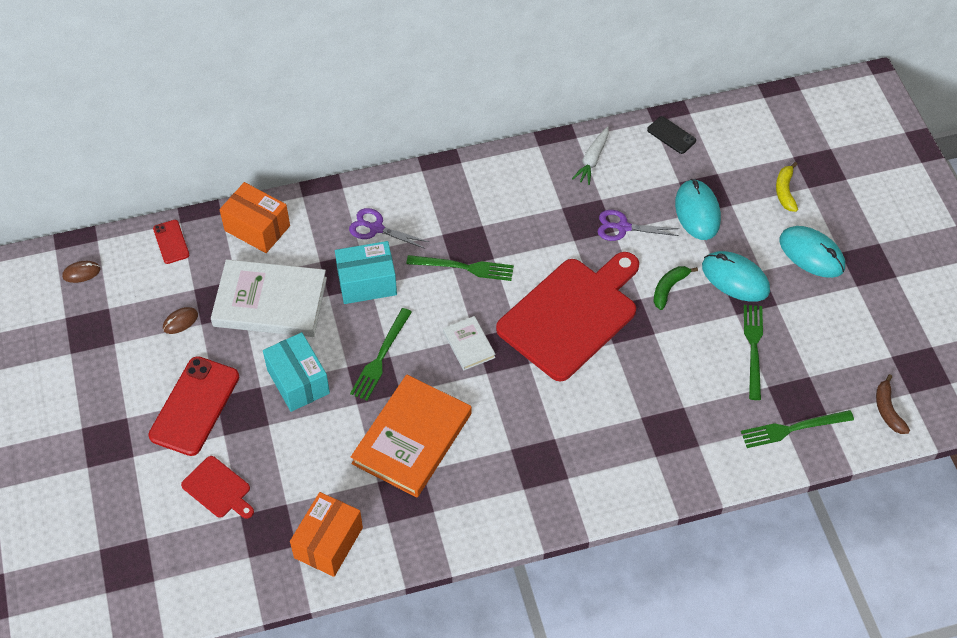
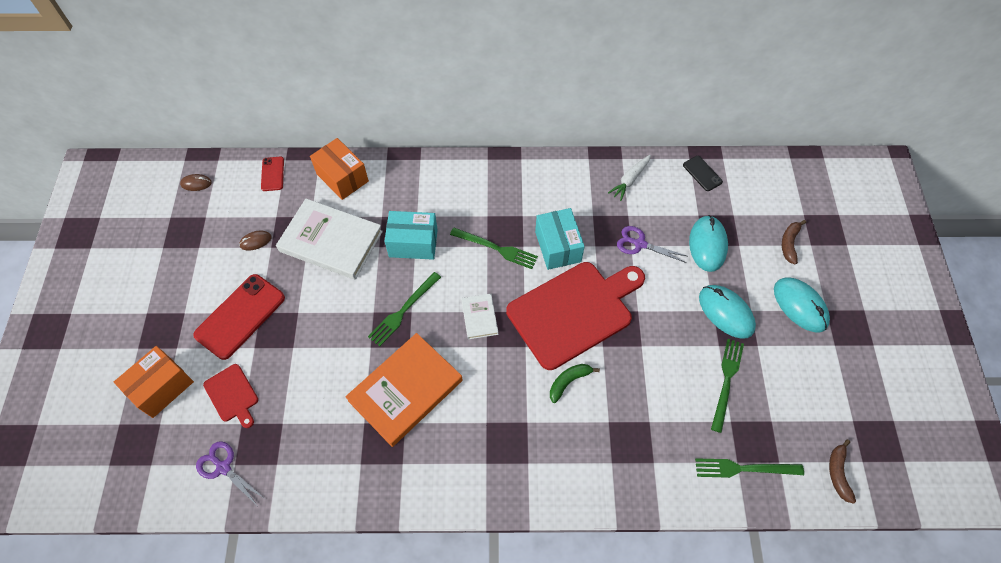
camera: 15 degrees right, 5 degrees up
(298, 381) = (329, 315): turquoise box -> turquoise box (558, 246)
(328, 542) = (304, 469): orange box -> orange box (162, 387)
(376, 228) = (435, 199): purple scissors -> purple scissors (223, 467)
(669, 288) = (665, 308): green banana -> green banana (569, 382)
(785, 191) = (789, 243): yellow banana -> brown banana

